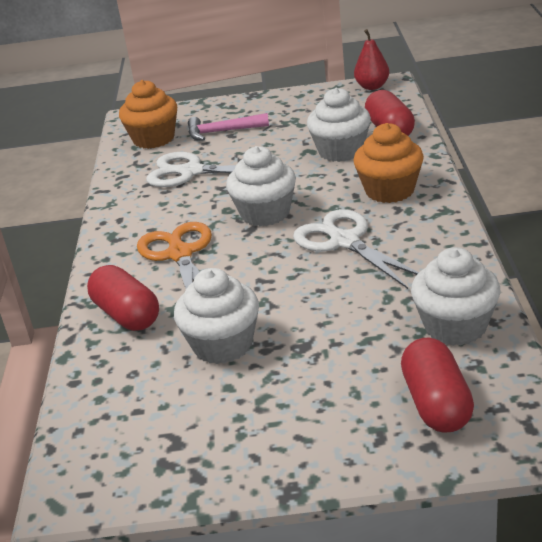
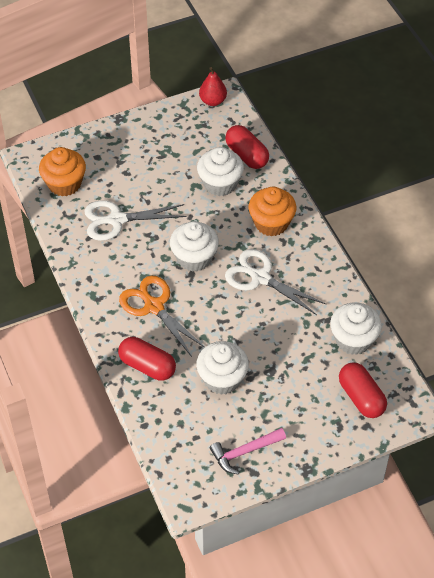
camera: 25 degrees left, 20 degrees up
(222, 132) = (117, 169): pink hammer -> pink hammer (245, 452)

